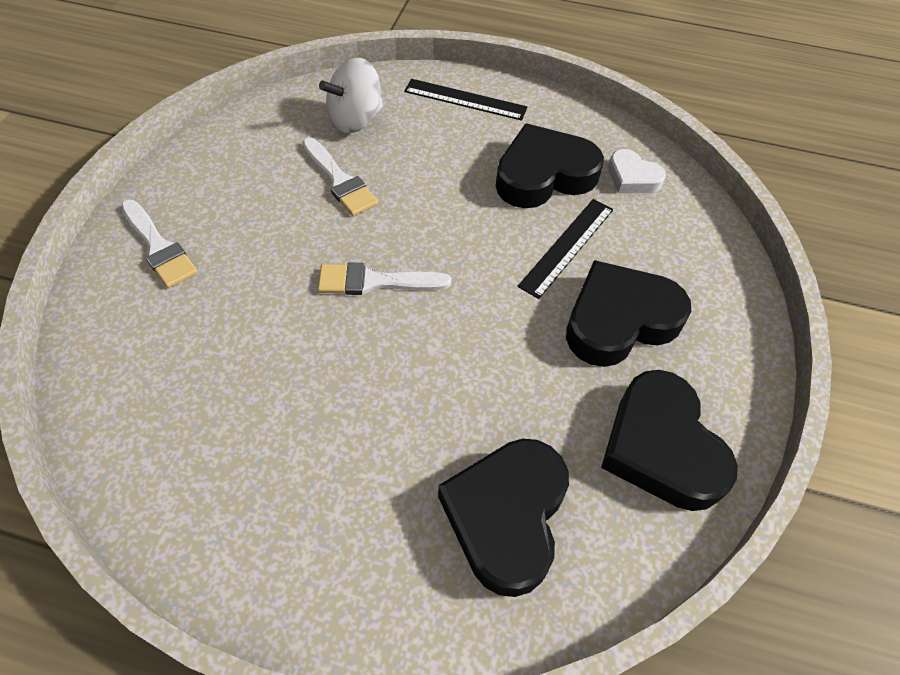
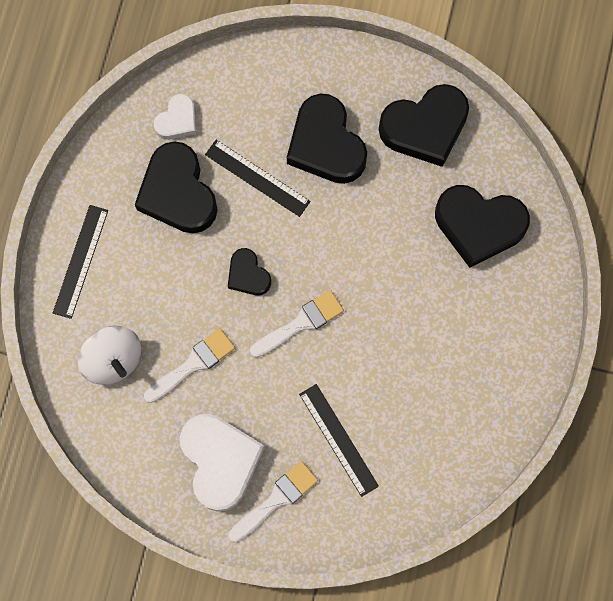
camera: 90 degrees left, 20 degrees up
(214, 313) = (338, 439): none -> black ruler
(221, 199) = (220, 461): none -> white heart
(375, 281) = (301, 323): white brush -> white brush turned 120 degrees counterclockwise
(442, 233) = (248, 275): none -> black heart

